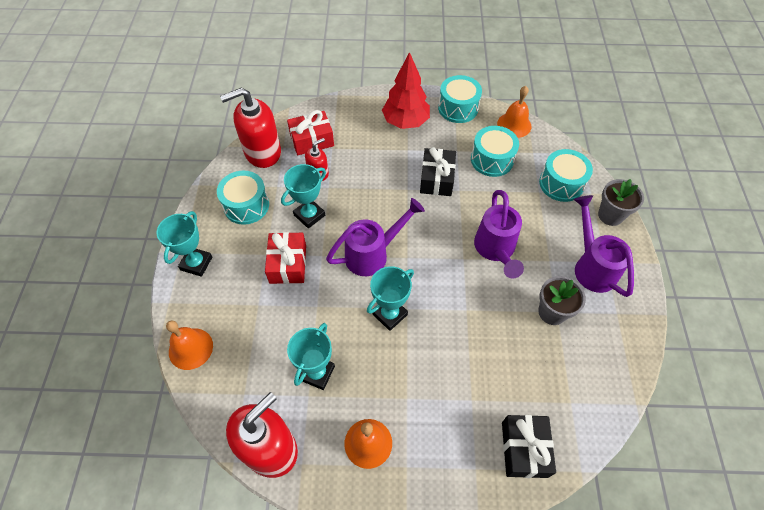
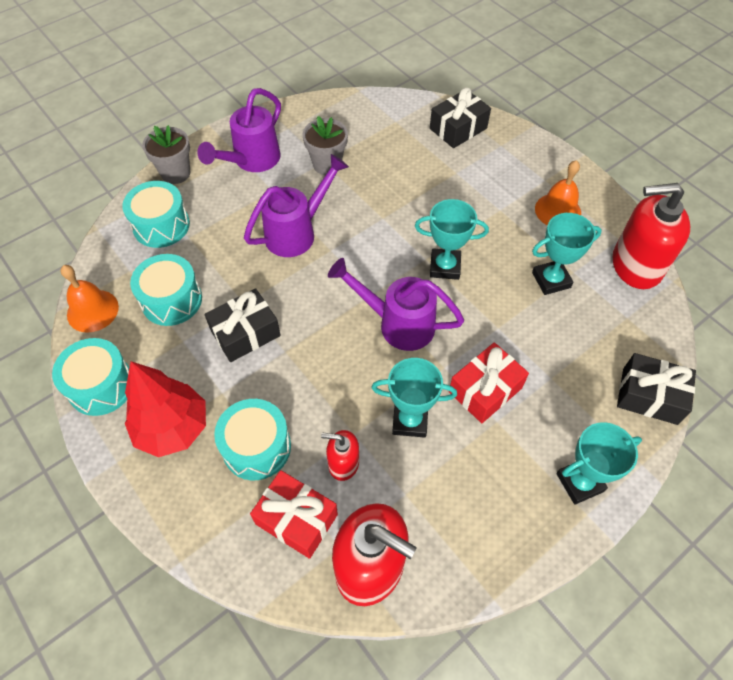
camera: 130 degrees left, 0 degrees up
(190, 348) = (649, 396): orange bell -> black gift
(246, 205) = (463, 503): turquoise drum -> turquoise drum (256, 447)

